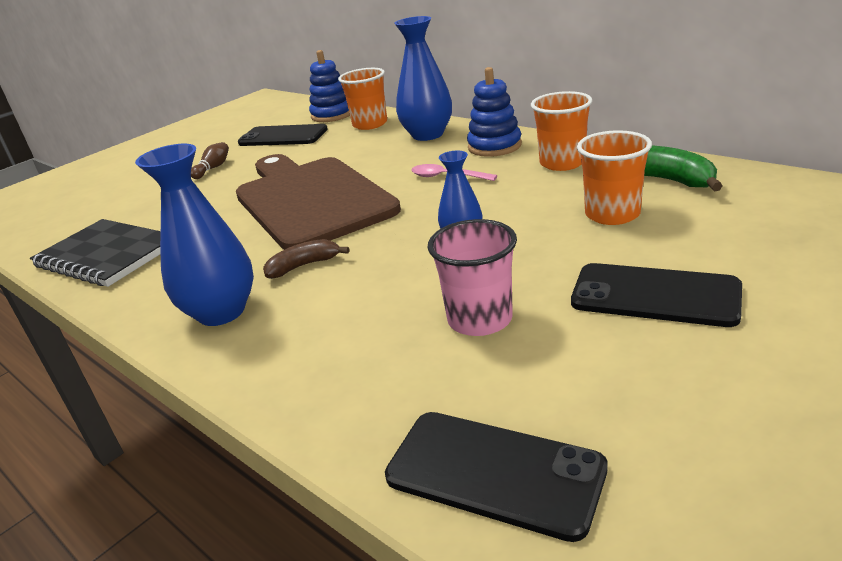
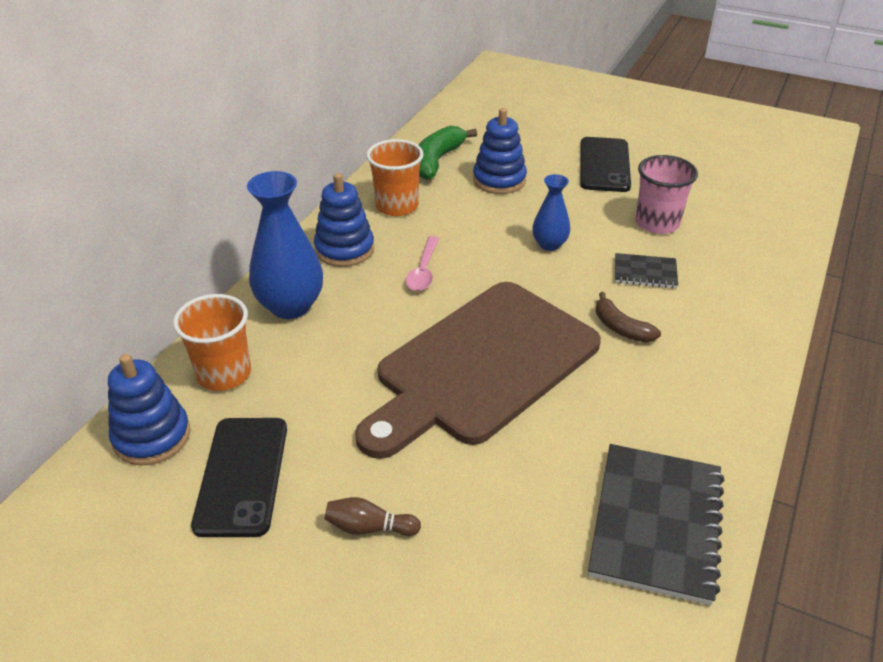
camera: 110 degrees left, 10 degrees up
(221, 312) = (710, 358): blue vase -> none
(379, 293) = (645, 273): none -> black notebook
(494, 472) = (776, 205): black phone -> none
(612, 214) = (499, 180): orange cup -> blue stacking toy

